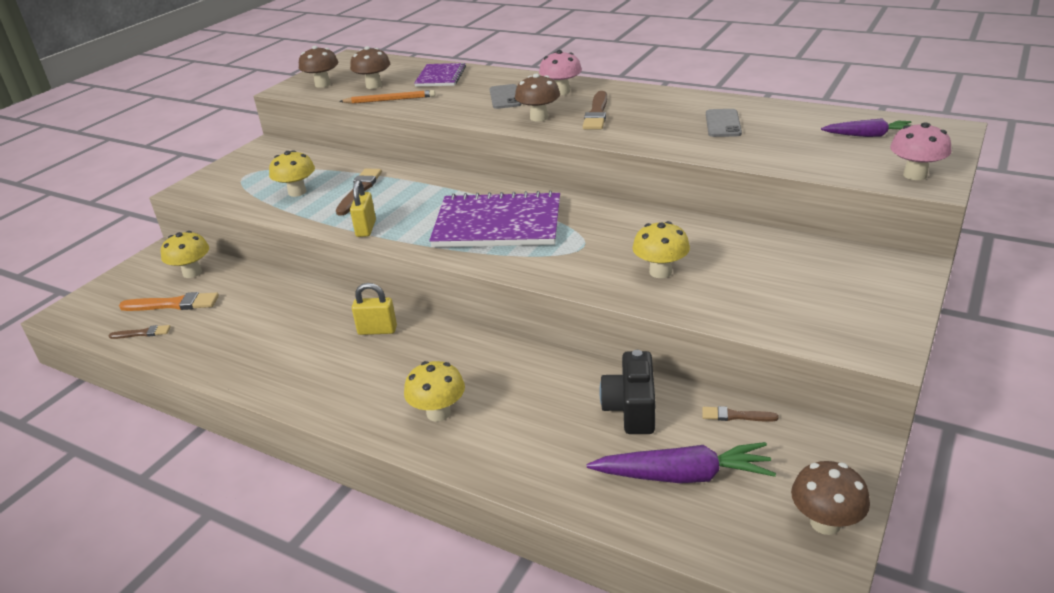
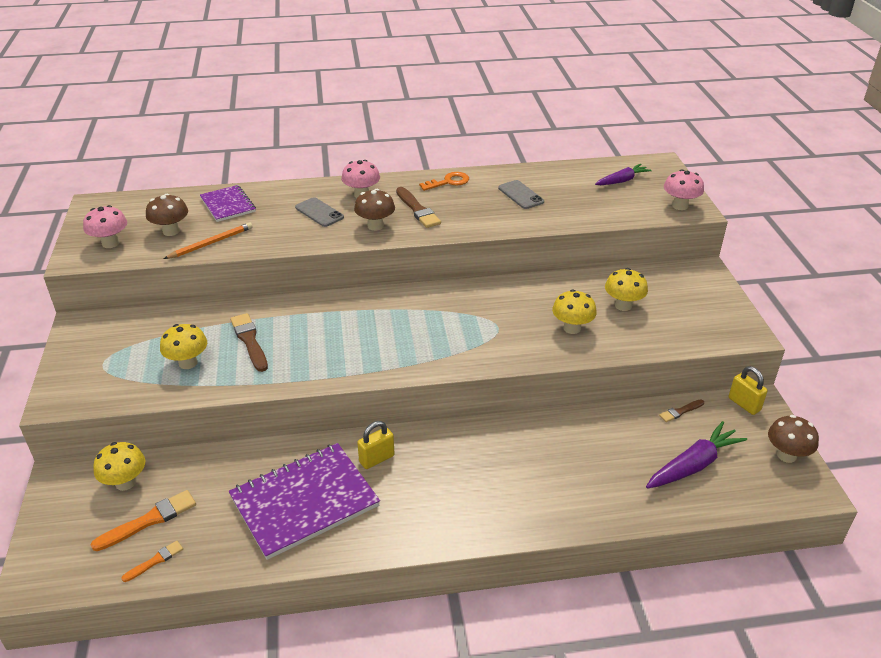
camera: 40 degrees left, 5 degrees up
(142, 333) = (155, 561): brown brush -> orange brush
(322, 84) = (110, 243): brown mushroom -> pink mushroom
(366, 228) = (305, 375): yellow padlock -> yellow padlock (744, 404)
(438, 413) = (502, 500): yellow mushroom -> yellow mushroom (623, 305)
(498, 224) = (412, 330): purple notebook -> purple notebook (304, 501)
(631, 409) = (619, 435): black camera -> none
(661, 98) = (449, 182): none -> orange key

